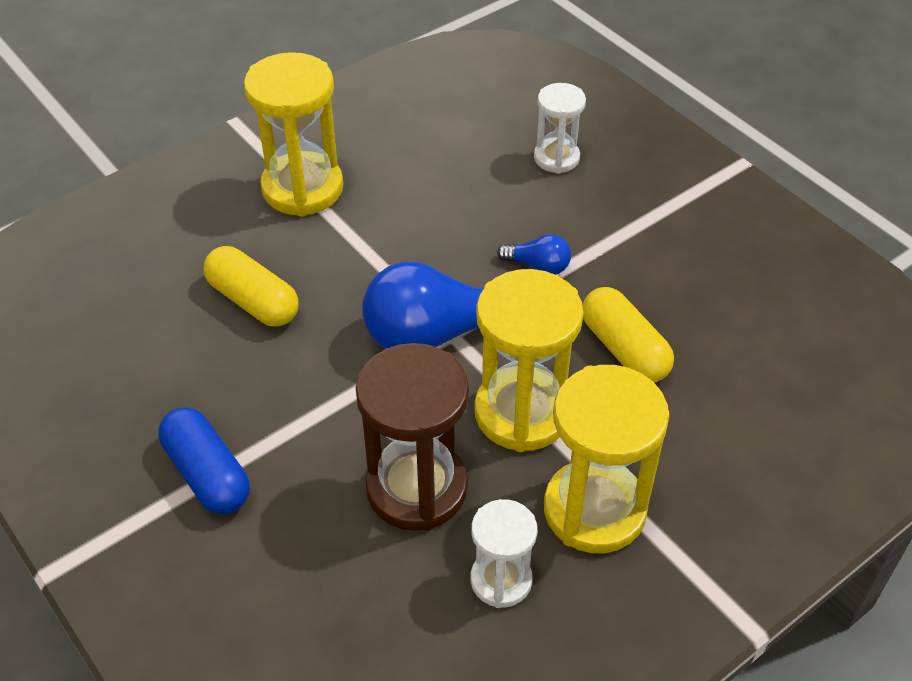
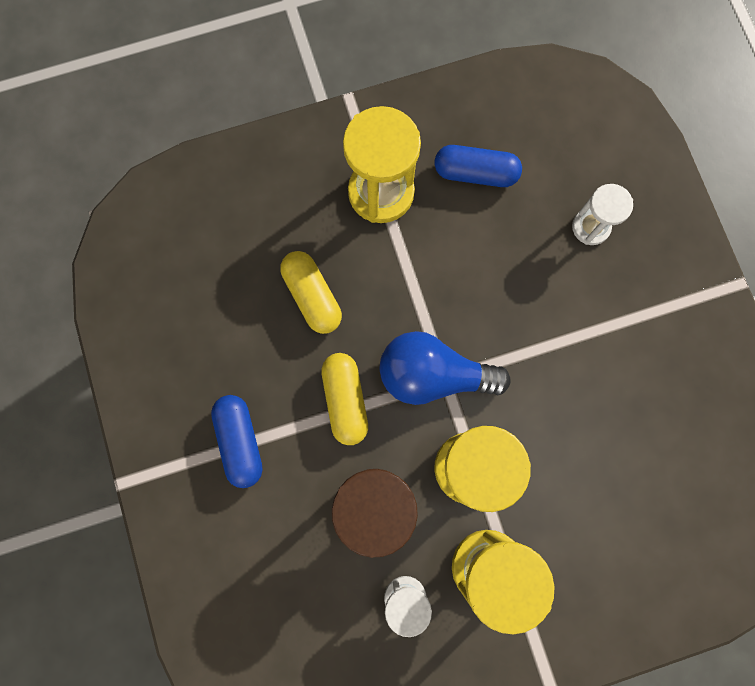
camera: 20 degrees right, 30 degrees up
(406, 146) = (475, 173): none -> blue capsule
(538, 266) = (532, 336): blue light bulb -> none
(624, 349) = (564, 438): yellow capsule -> yellow capsule (345, 400)

